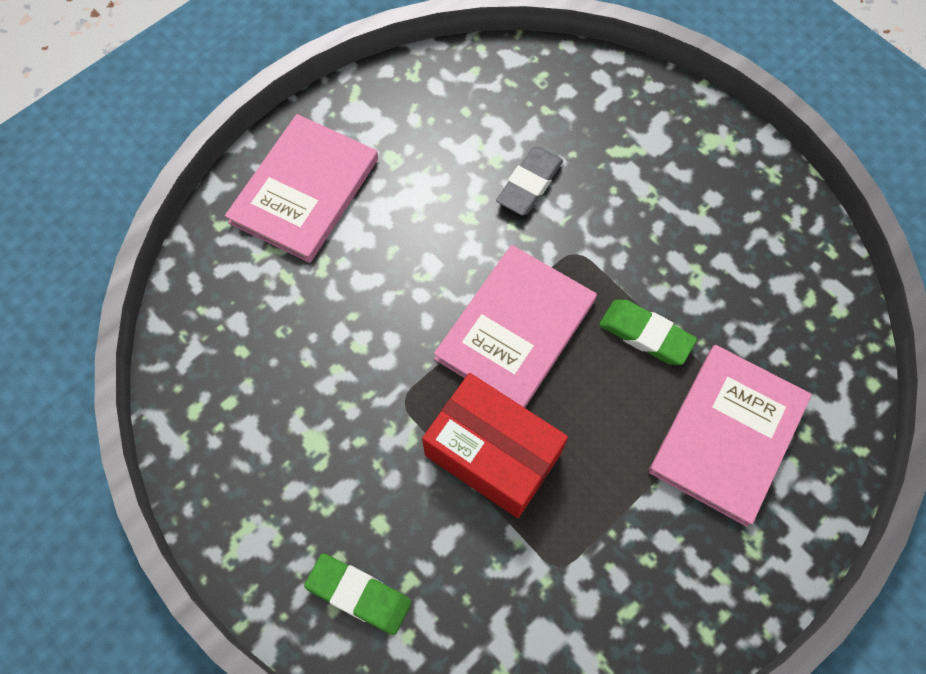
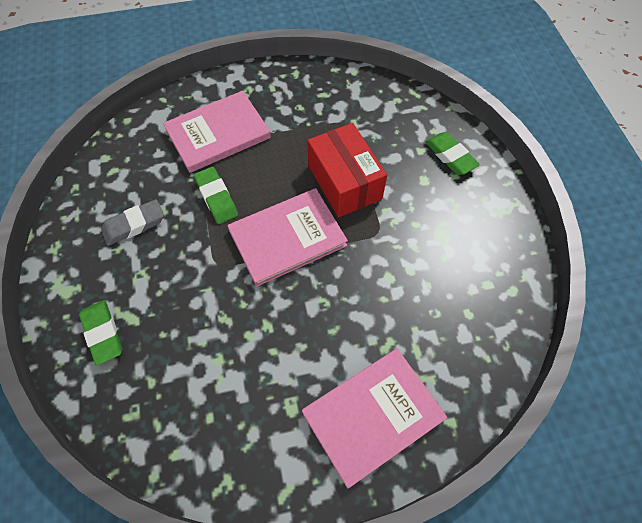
camera: 150 degrees left, 5 degrees down
(529, 184) = (209, 327): grey eraser -> grey eraser (134, 225)
(633, 124) = (103, 333): none -> green eraser

